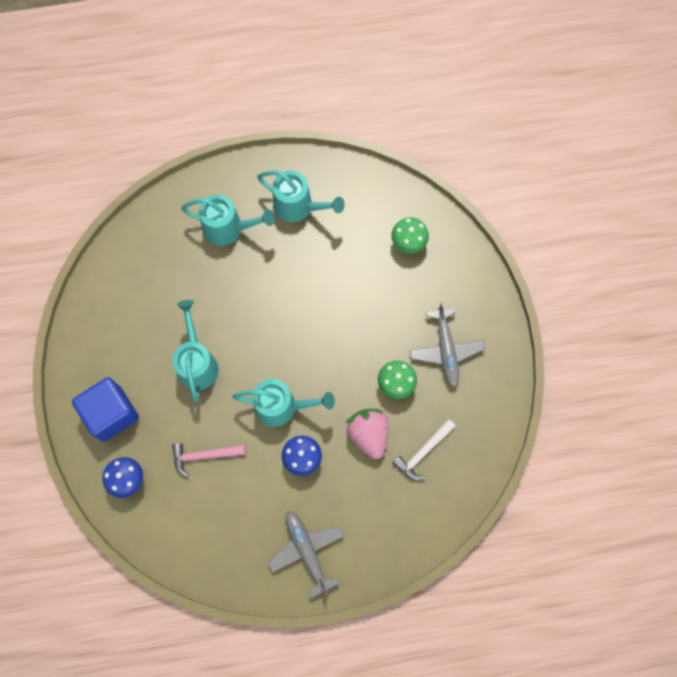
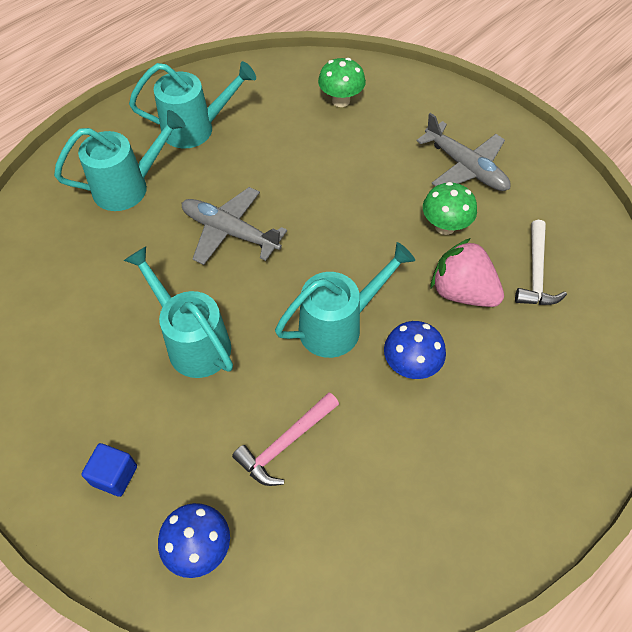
camera: 35 degrees left, 15 degrees down
(111, 414) = (114, 475): blue cube -> blue cube, size x0.49
(307, 551) = (512, 470): grey plane -> grey plane (230, 232)

